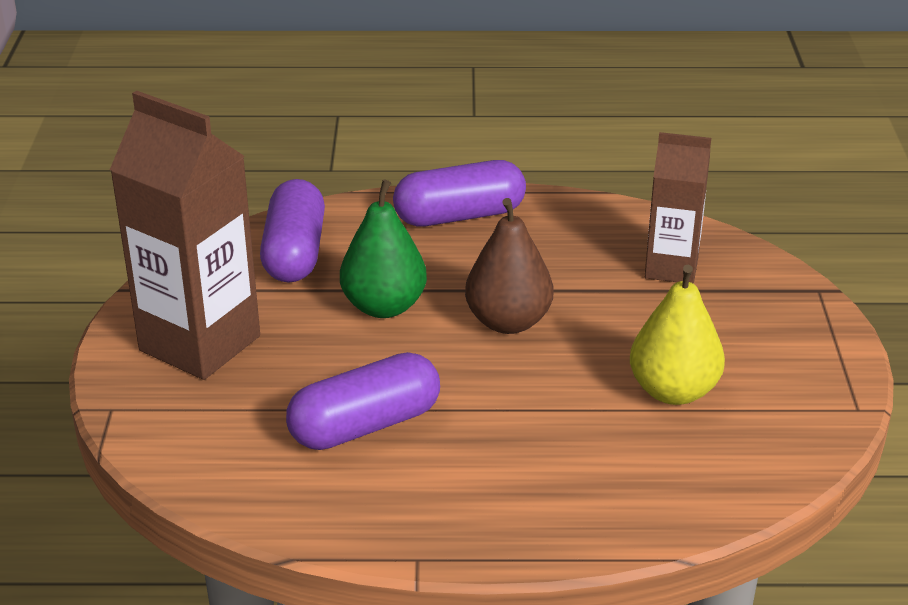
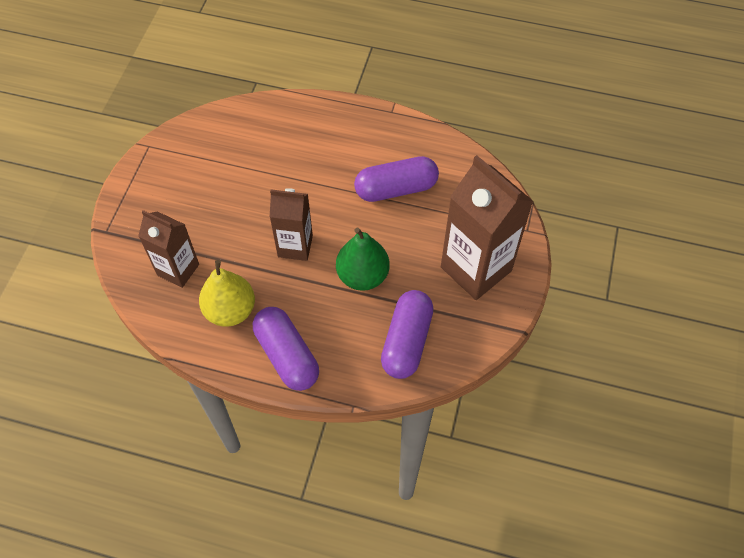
camera: 165 degrees left, 25 degrees up
(459, 216) = (287, 355): purple capsule -> purple capsule turned 60 degrees clockwise
(508, 322) = (295, 246): brown pear -> brown carton
(673, 391) = (232, 176): yellow pear -> yellow pear (230, 310)

